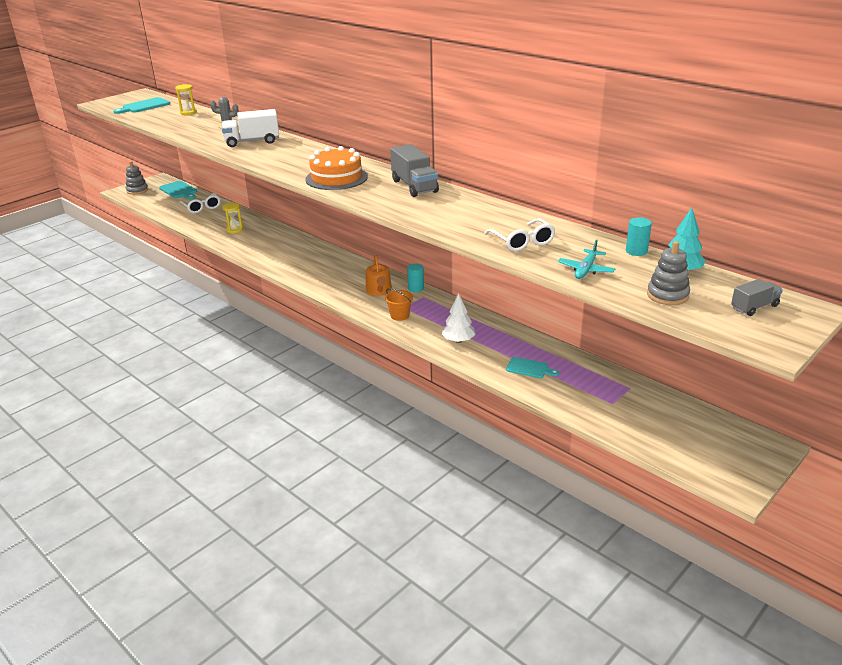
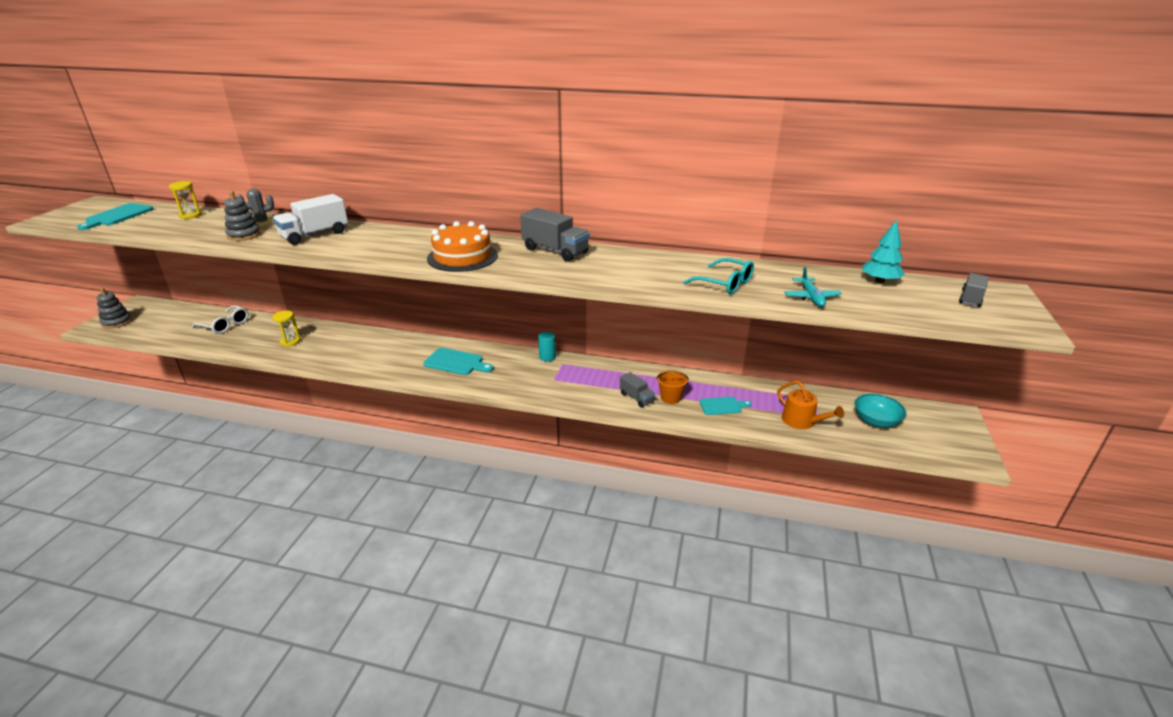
camera: 30 degrees left, 0 degrees up
(179, 190) = (177, 312): turquoise cutting board -> turquoise cutting board (456, 362)
(379, 291) = (514, 369): orange watering can -> orange watering can (802, 421)
(399, 315) = (558, 388): orange bucket -> orange bucket (670, 398)
(458, 340) = (636, 398): white tree -> grey truck
(522, 242) = (725, 284): white glasses -> turquoise glasses
(636, 251) = (824, 272): turquoise cylinder -> none
(667, 295) = (901, 304): grey stacking toy -> grey stacking toy (244, 235)
(671, 424) = (876, 421): none -> turquoise bowl

